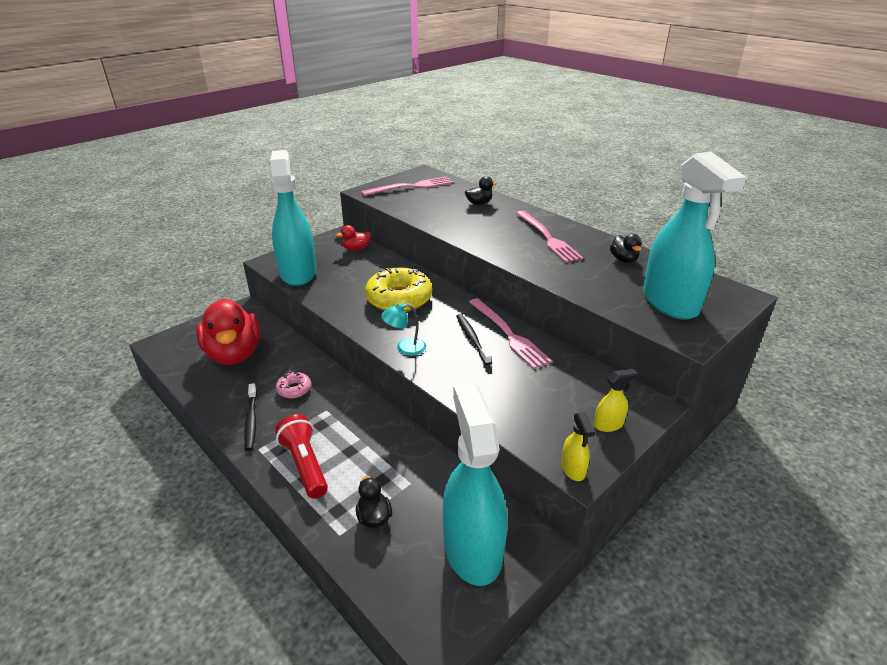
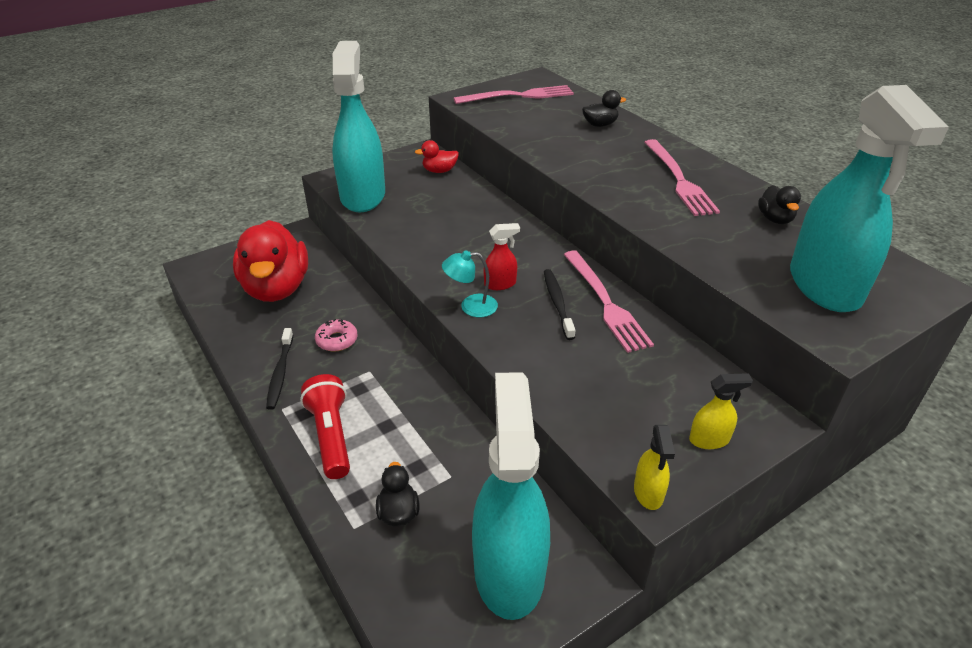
camera: 10 degrees right, 5 degrees up
(399, 298) = (477, 241): yellow donut -> none
(424, 329) = (500, 284): none -> red spray bottle

